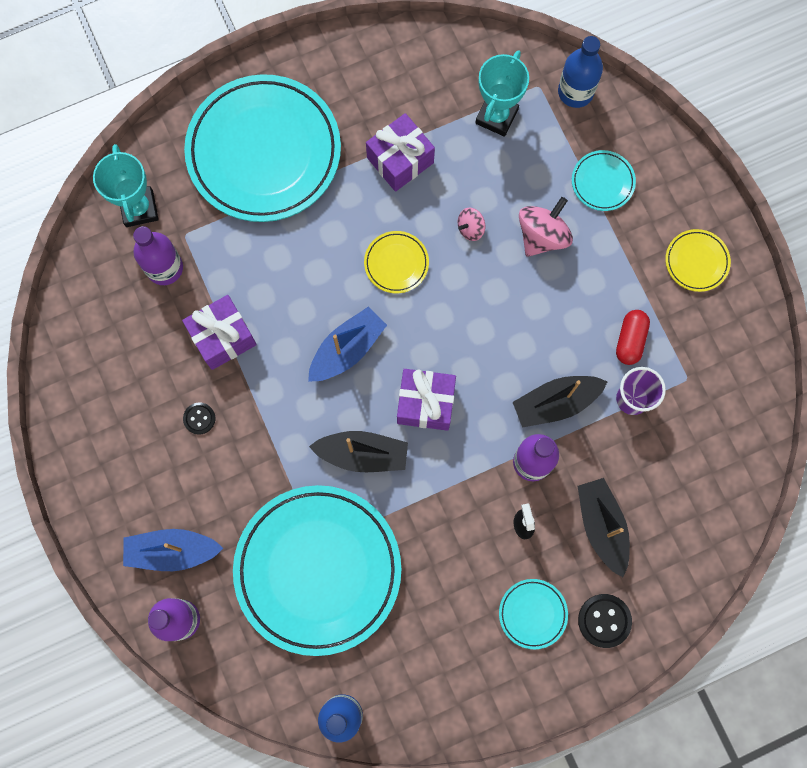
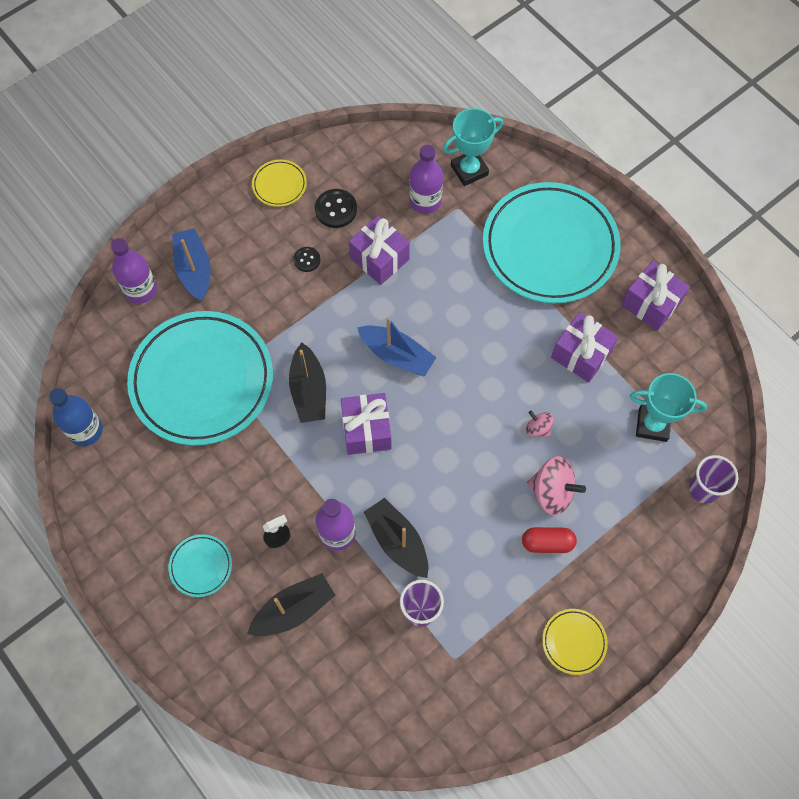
camera: 75 degrees right, 10 degrees down
(362, 72) = (651, 304): none -> purple gift
(396, 263) = (485, 375): yellow plate -> yellow plate (279, 185)
(575, 92) = (703, 489): blue bottle -> purple cup
(602, 182) = (623, 534): turquoise plate -> none
(604, 620) = (207, 632): black button -> black button (336, 209)
(630, 340) = (476, 595): red capsule -> red capsule (547, 543)

